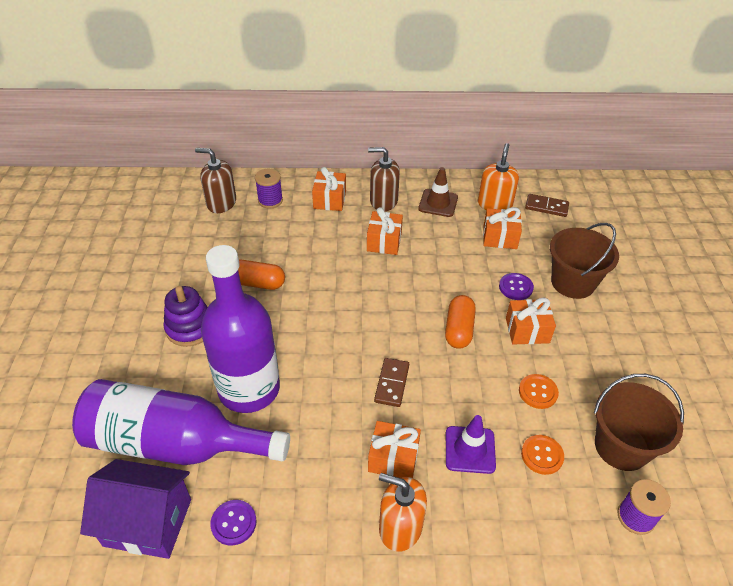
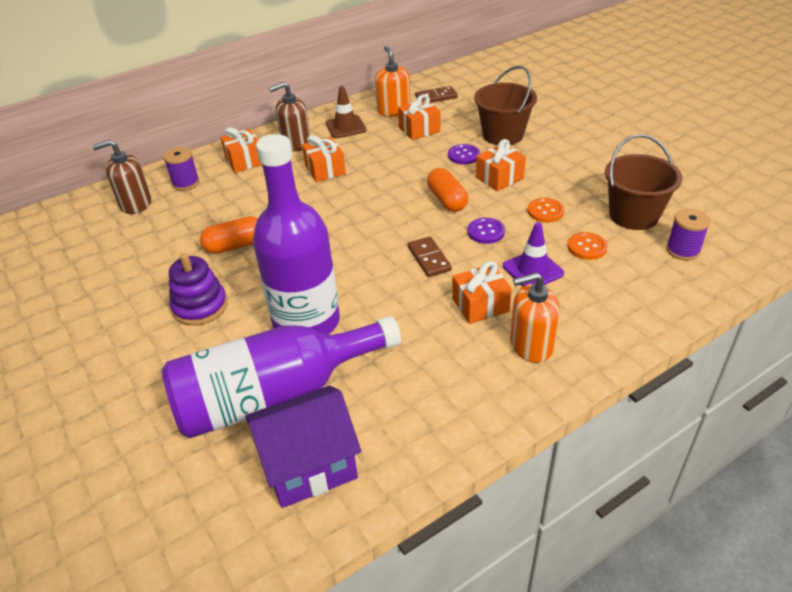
camera: 30 degrees left, 5 degrees down
(233, 523) = (391, 420): purple button -> purple button (486, 232)

